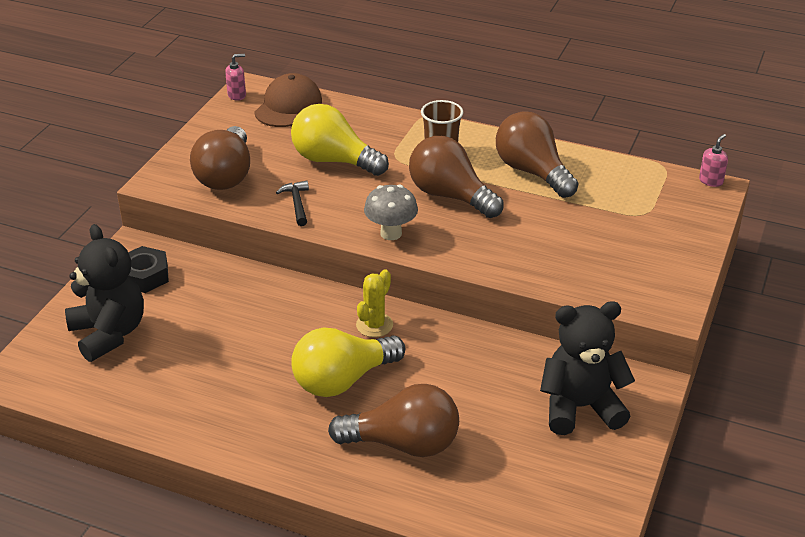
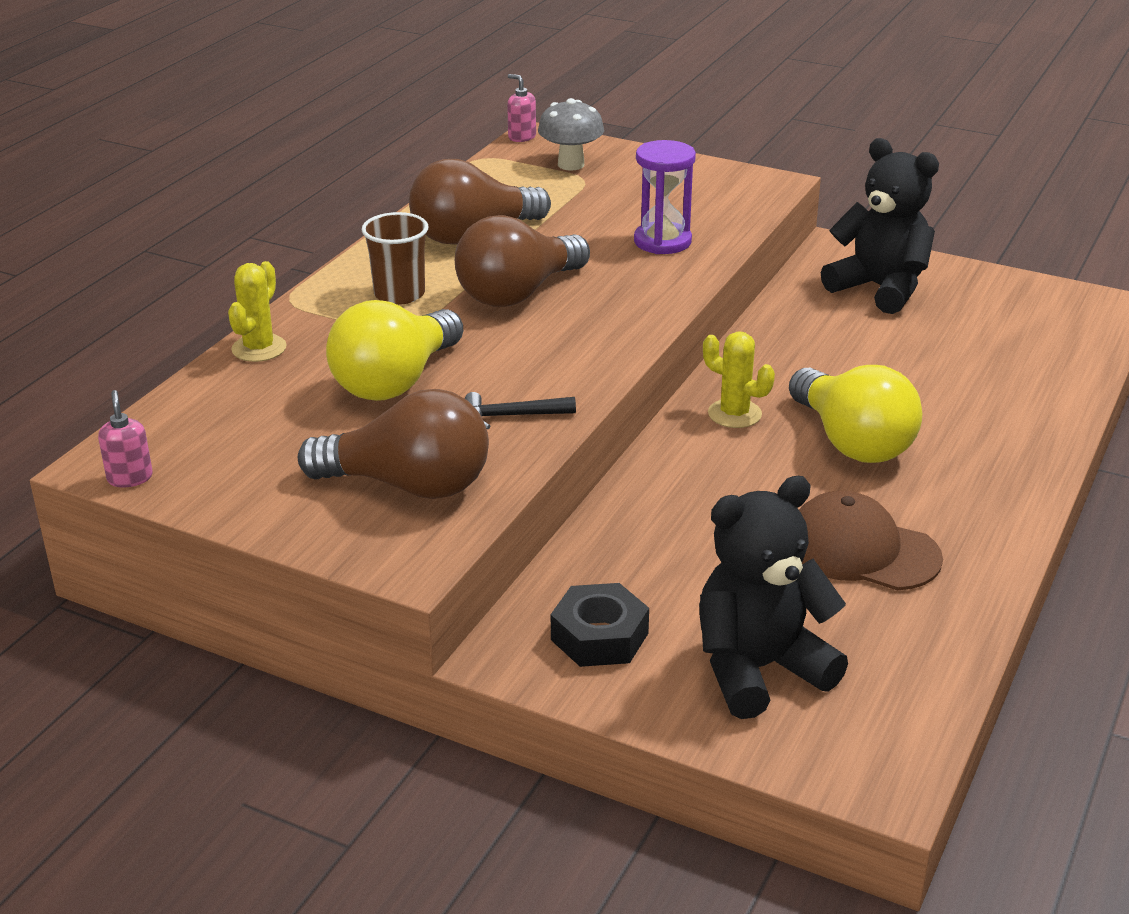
camera: 85 degrees left, 5 degrees down
(288, 106) = (199, 422): brown cap -> brown cap (861, 550)
(367, 113) = (259, 348): none -> yellow cactus
(391, 233) = (604, 340): grey mushroom -> grey mushroom (571, 165)
(403, 444) = (964, 401): brown light bulb -> none
(544, 254) = (662, 241): none -> purple hourglass
(580, 407) = (880, 288): black teddy bear -> black teddy bear turned 135 degrees clockwise

